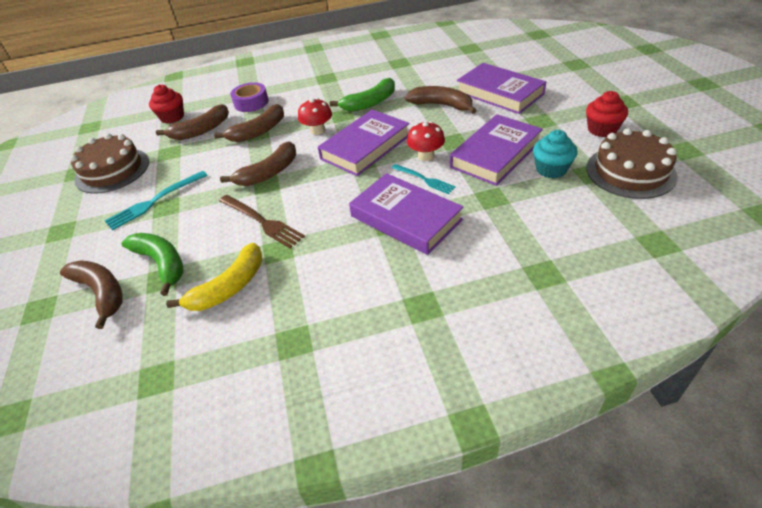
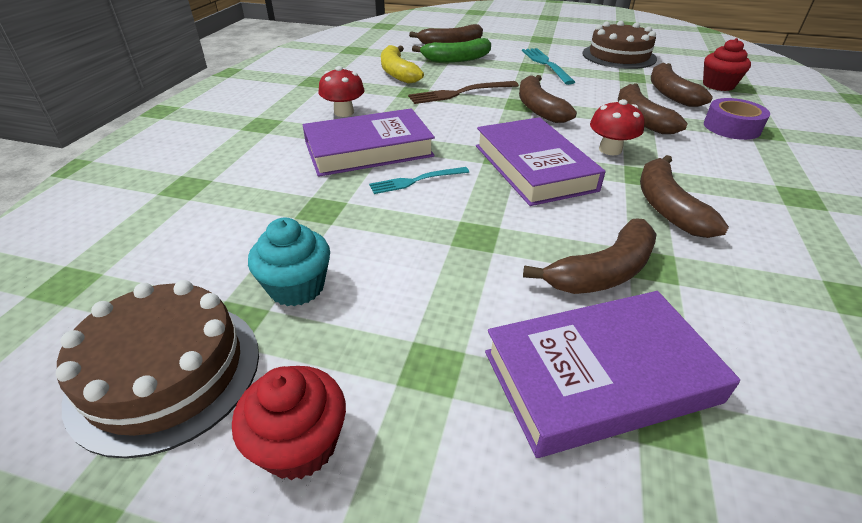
camera: 115 degrees right, 5 degrees down
(370, 103) = (667, 207): green banana -> brown banana
(426, 156) = (463, 199): red mushroom -> red mushroom (344, 112)
(495, 154) = (397, 255): purple book -> none

